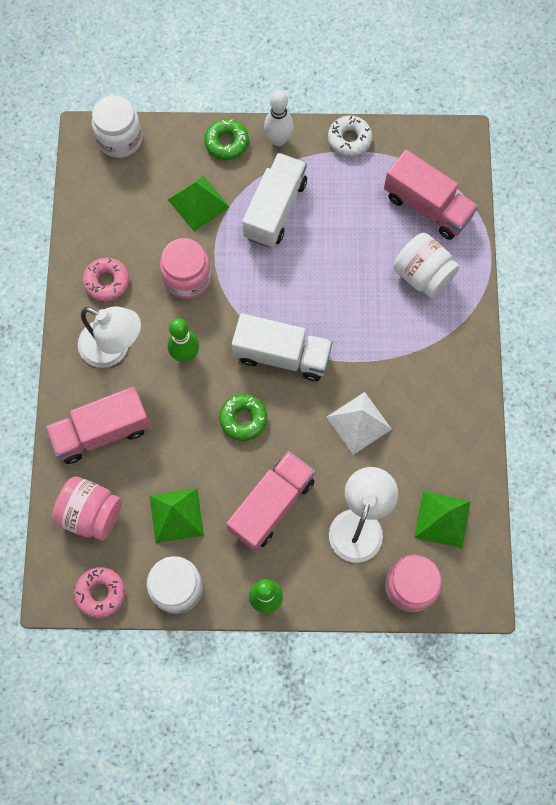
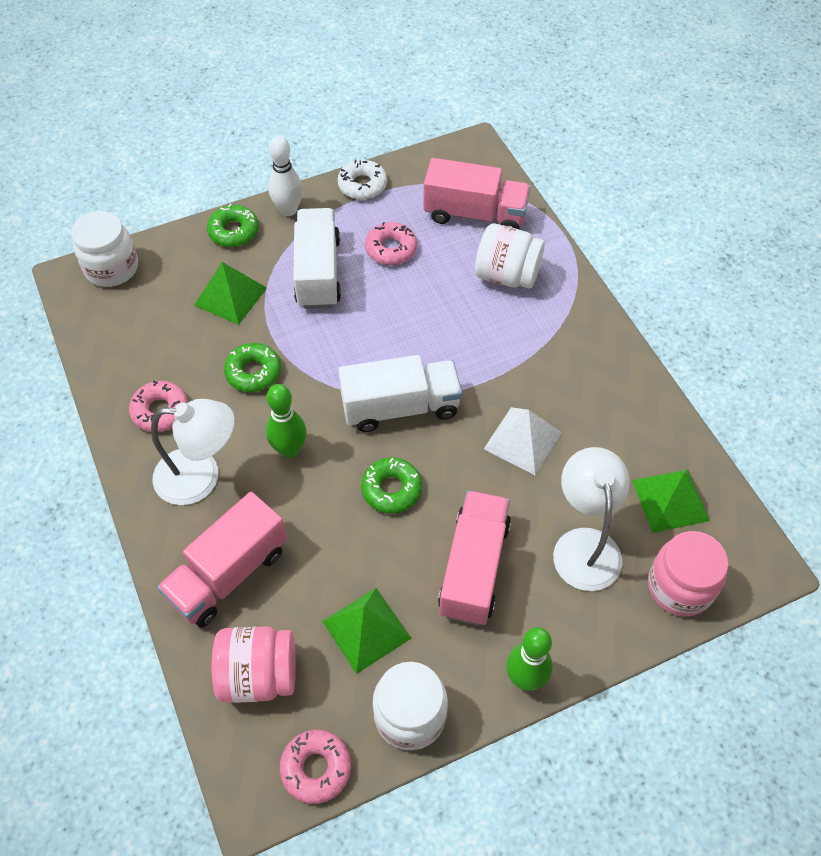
camera: 25 degrees left, 15 degrees down
(187, 278) = (253, 372): pink jar -> green donut
(342, 211) = (391, 249): none -> pink donut

